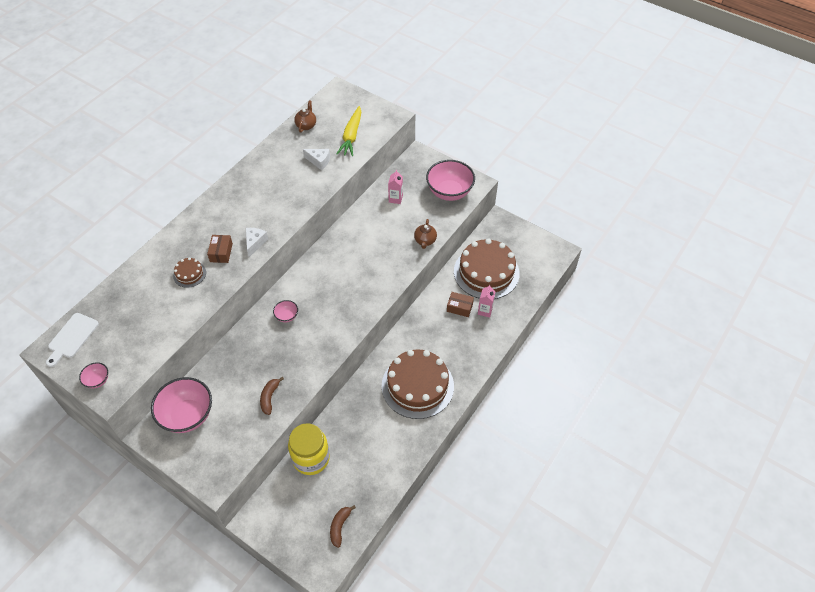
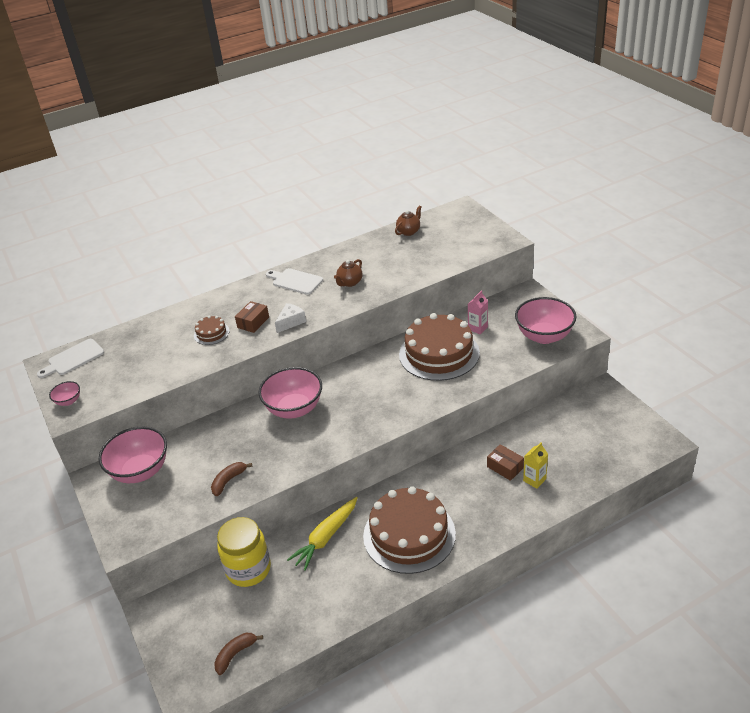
camera: 30 degrees right, 15 degrees down
(234, 201) = (295, 281): none -> white cutting board
(287, 316) = (294, 409): pink bowl -> pink bowl, size x2.17
(319, 161) = (402, 265): white cheese -> none
(351, 136) = (450, 250): yellow carrot -> yellow carrot (326, 537)
(425, 241) = (488, 377): brown teapot -> brown teapot (350, 282)
(485, 311) = (534, 480): pink carton -> yellow carton
(486, 272) = (558, 439): brown cake -> brown cake (439, 353)

